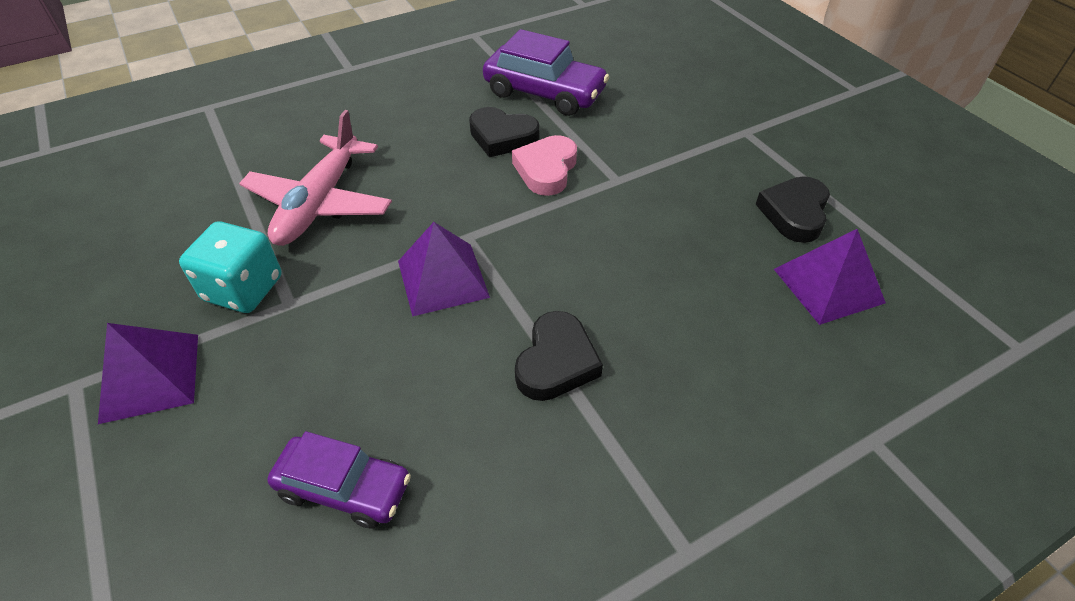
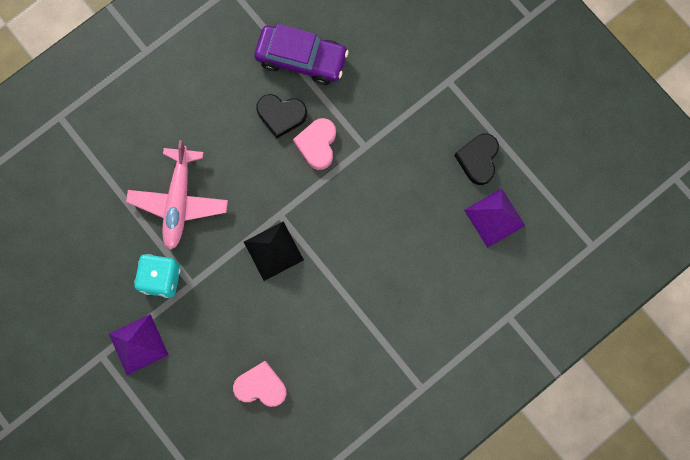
camera: 10 degrees left, 30 degrees up
(344, 488) = (261, 386): purple car -> pink heart
(442, 278) = (273, 250): purple pyramid -> black pyramid
(556, 362) = (348, 297): black heart -> none

